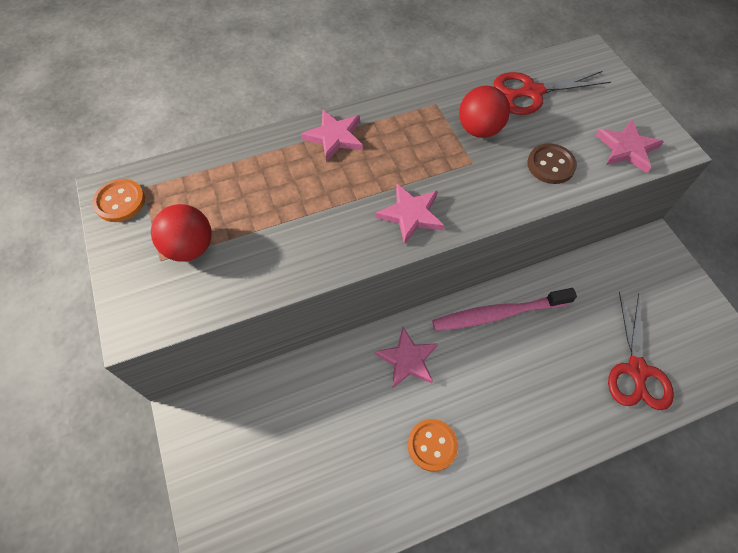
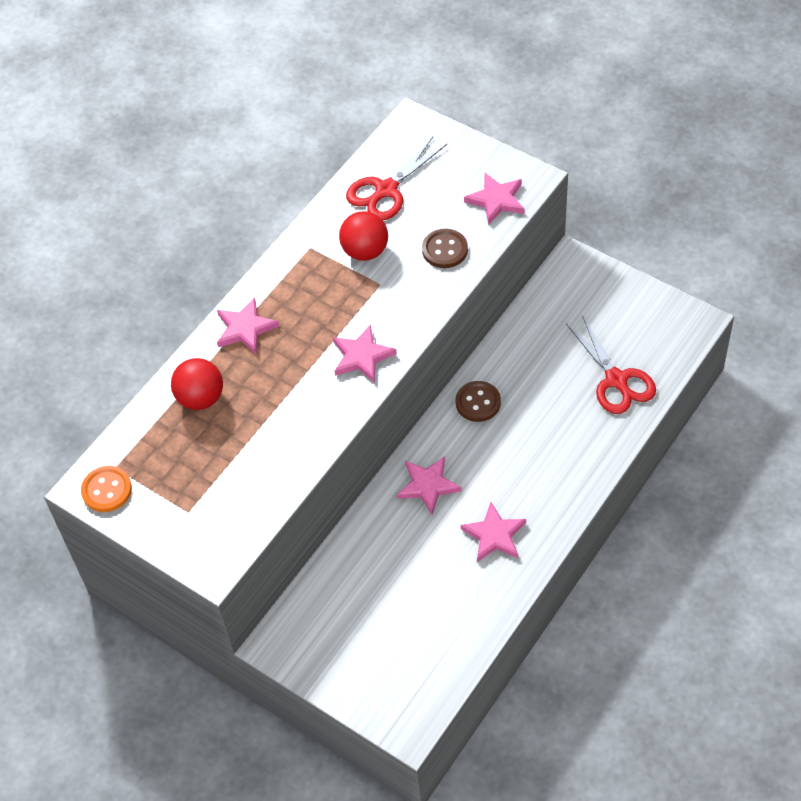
camera: 30 degrees left, 5 degrees down
(190, 248) = (203, 488): red ball -> red ball (201, 398)
(432, 445) = (494, 535): orange button -> pink star
(498, 314) = (478, 402): pink toothbrush -> brown button

